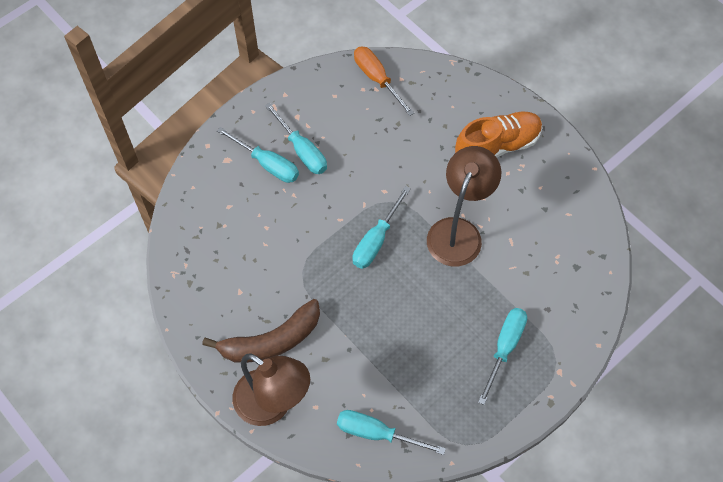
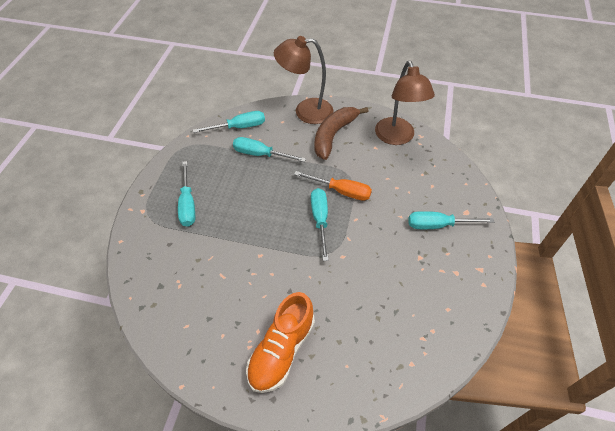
camera: 145 degrees right, 10 degrees down
(302, 150) = (426, 249): turquoise screwdriver -> turquoise screwdriver (260, 154)
(377, 79) = (430, 348): orange screwdriver -> orange screwdriver (341, 191)
(458, 231) = (267, 259): brown lamp -> brown lamp (397, 137)

